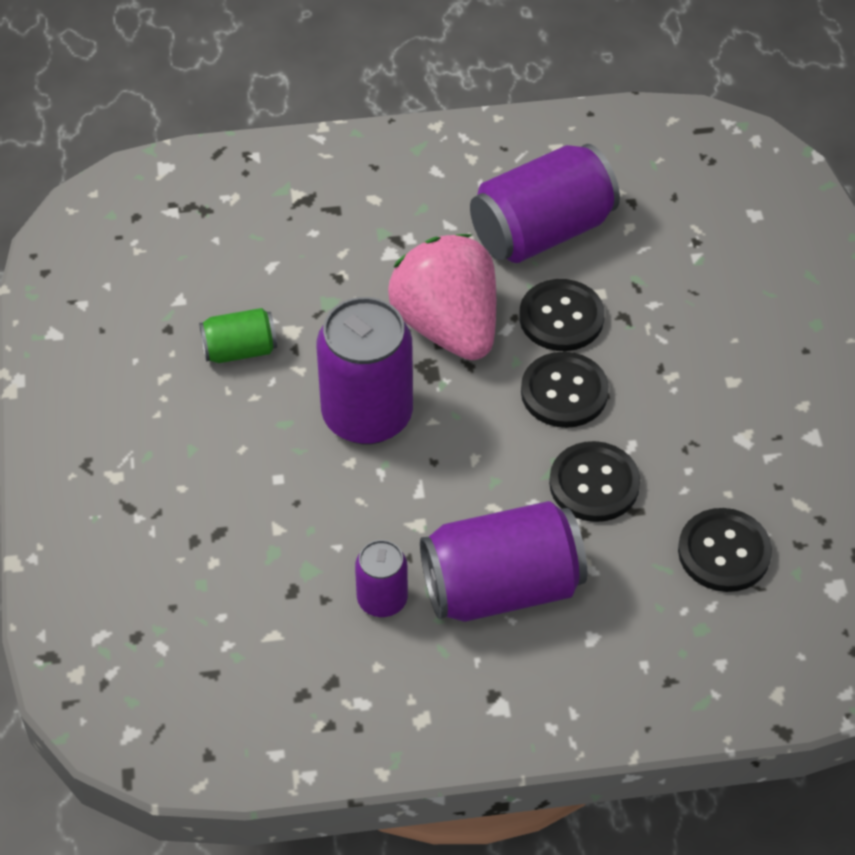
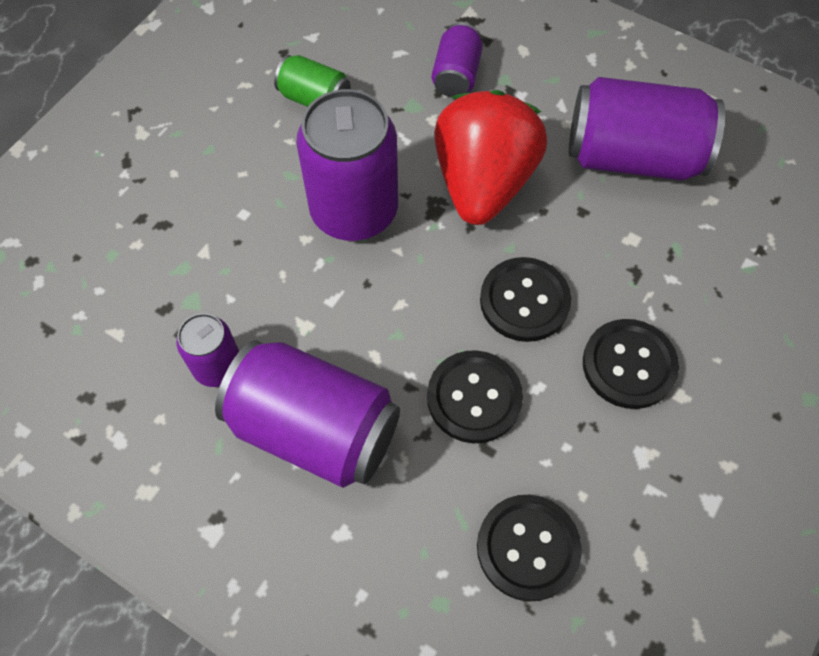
camera: 40 degrees right, 10 degrees up
(340, 254) = (456, 75): none -> purple can
(447, 326) = (483, 183): pink strawberry -> red strawberry
(561, 317) = (581, 237): black button -> black button (629, 365)

